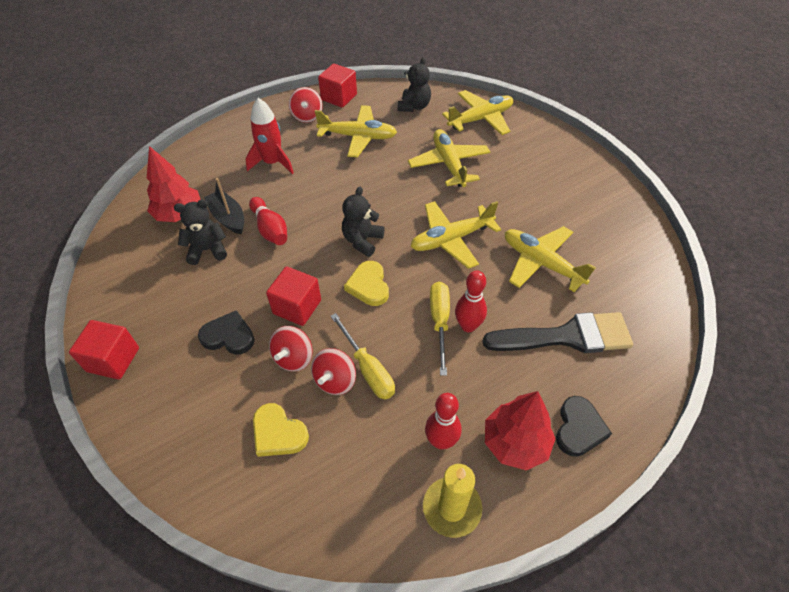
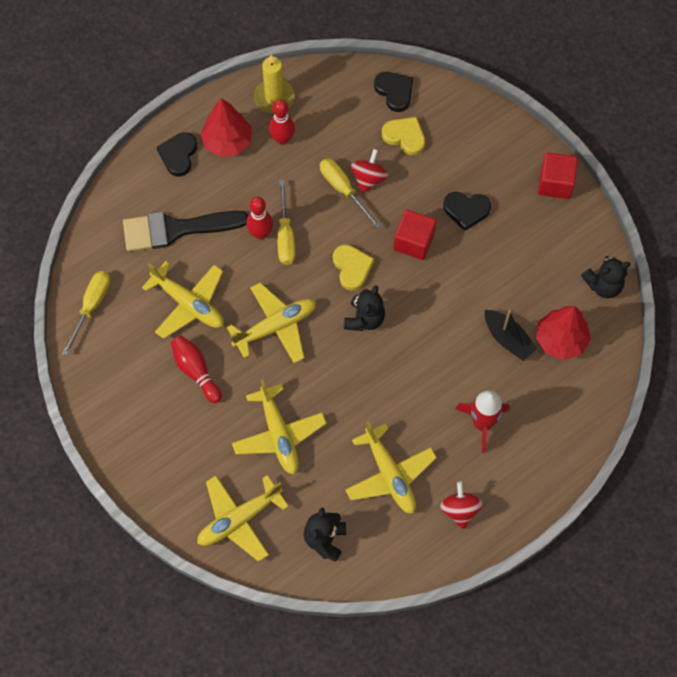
camera: 175 degrees right, 15 degrees up
(207, 250) = (515, 297): black teddy bear -> black teddy bear (603, 285)
(270, 229) = (460, 327): red bowling pin -> red bowling pin (196, 371)
(277, 504) = (394, 92): none -> black heart
(293, 358) = (406, 195): red spinning top -> none
(339, 97) = (426, 552): red cube -> none
(358, 137) = (390, 475): yellow plane -> yellow plane turned 120 degrees counterclockwise
(643, 266) = (91, 306): none -> yellow screwdriver

